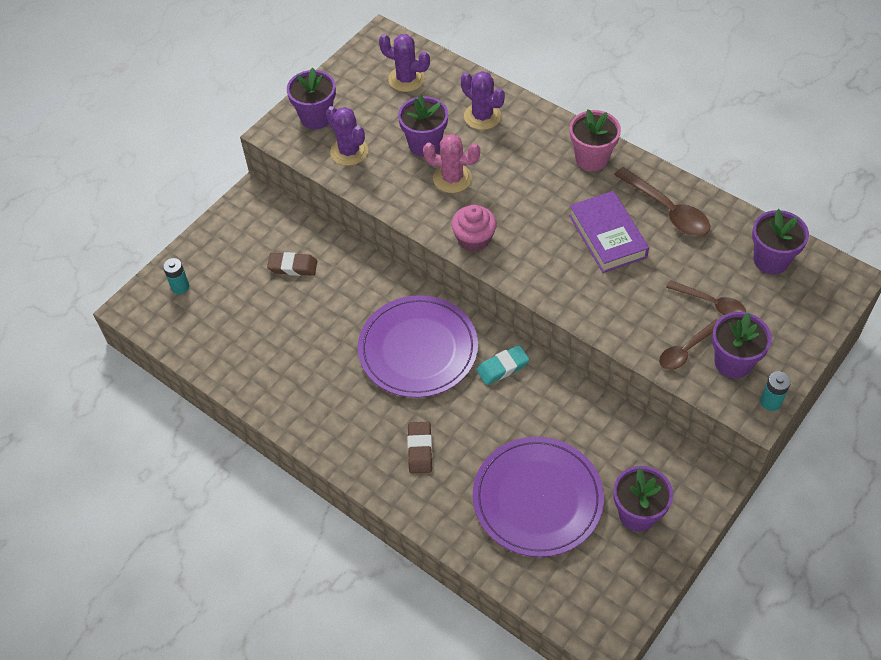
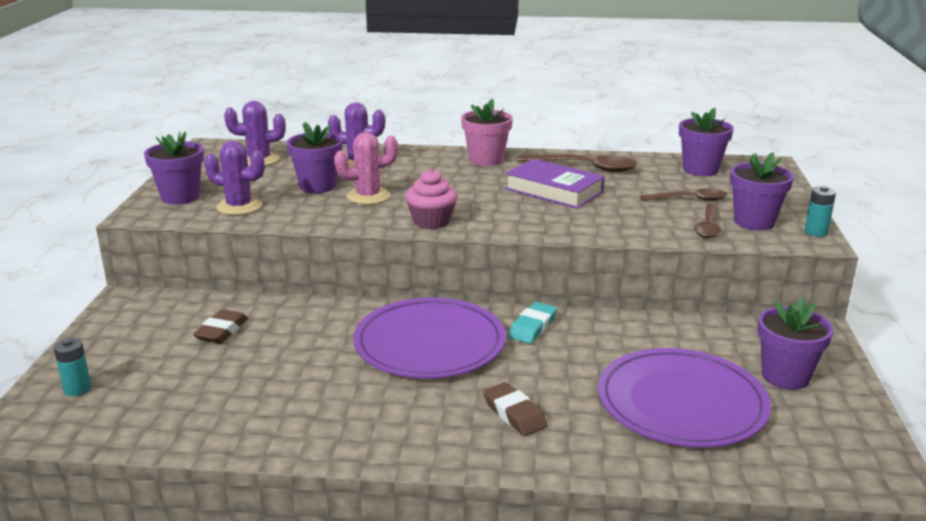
camera: 35 degrees left, 30 degrees down
(293, 267) = (222, 331): brown eraser -> brown eraser turned 45 degrees counterclockwise

